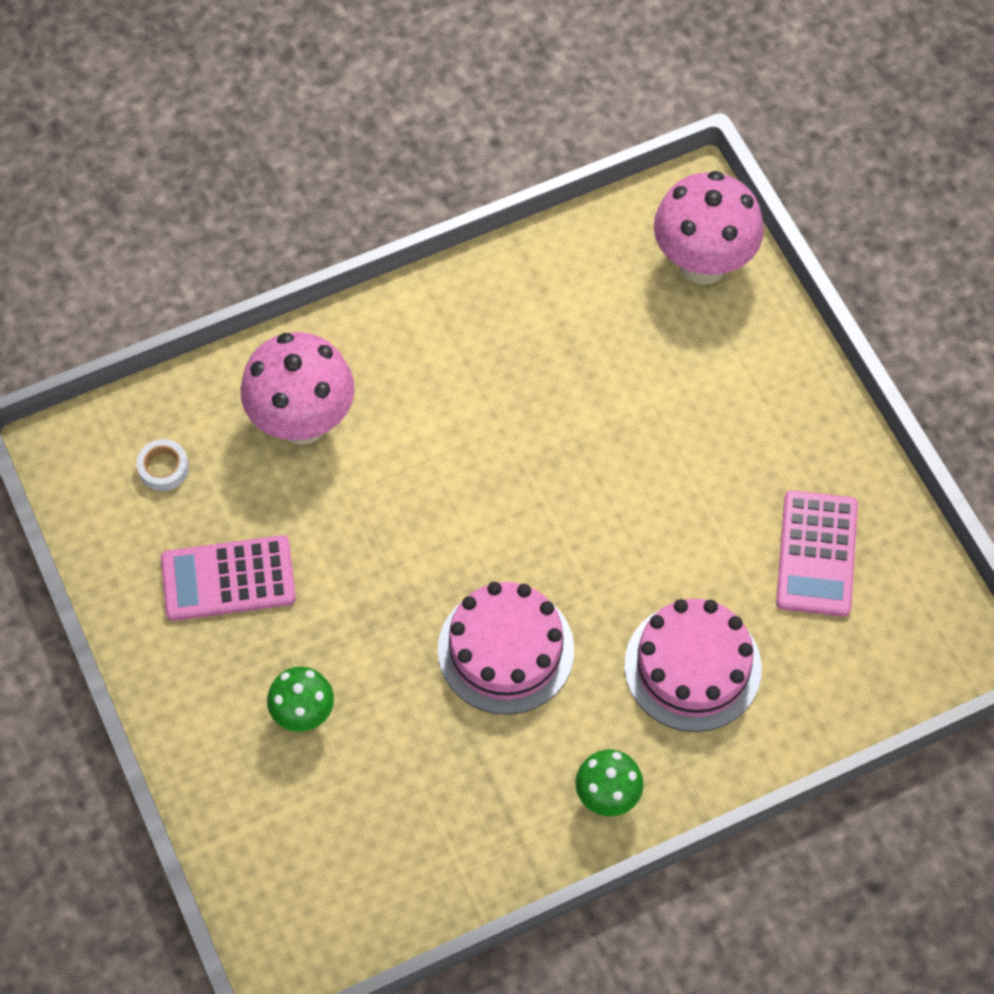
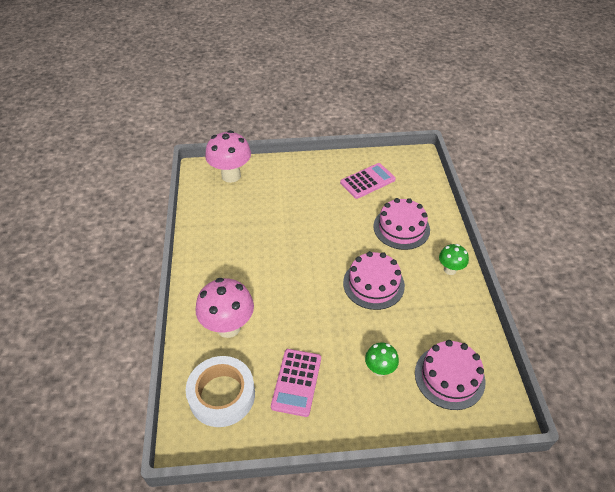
camera: 70 degrees left, 15 degrees down
(163, 468) = (222, 395): white tape -> white tape, size x2.42
(331, 845) = (449, 377): none -> pink cake
(817, 554) = (367, 181): pink calculator -> pink calculator turned 60 degrees counterclockwise

